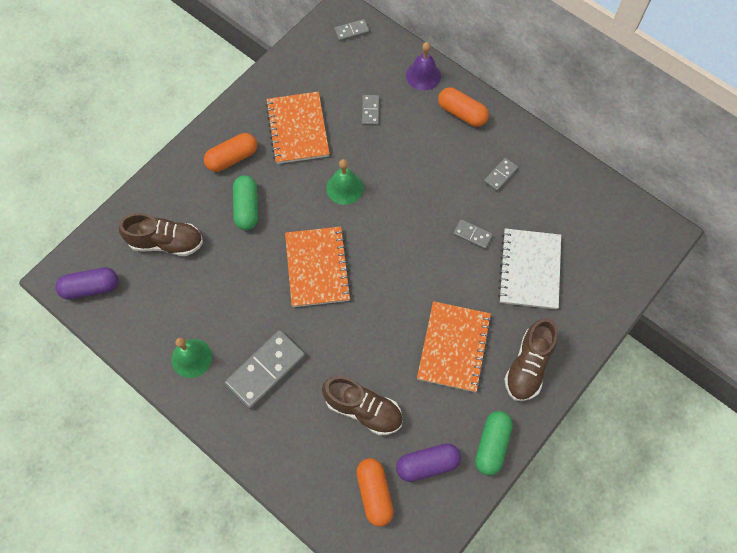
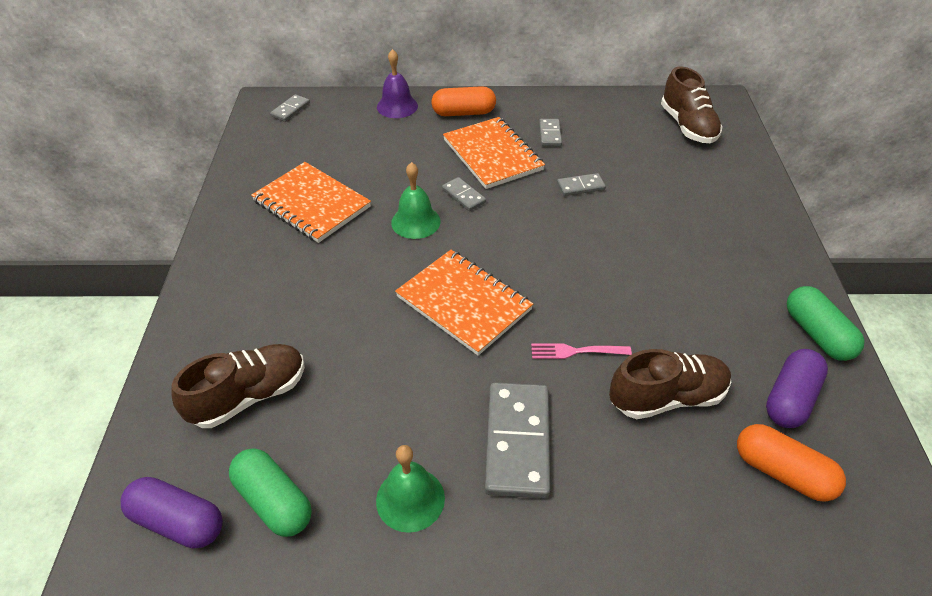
camera: 40 degrees left, 20 degrees down
(91, 287) = (178, 521): purple capsule -> purple capsule turned 75 degrees clockwise
(232, 158) = (258, 267): orange capsule -> none
(246, 208) = (322, 300): green capsule -> green capsule (274, 501)
(346, 345) = (576, 351): none -> pink fork
(370, 111) = (375, 153): grey domino -> grey domino (463, 196)
(454, 347) = (677, 279): orange notebook -> orange notebook (492, 155)
(528, 366) = (756, 249): brown shoe -> brown shoe (687, 126)
(529, 270) = (660, 181): white notebook -> none

